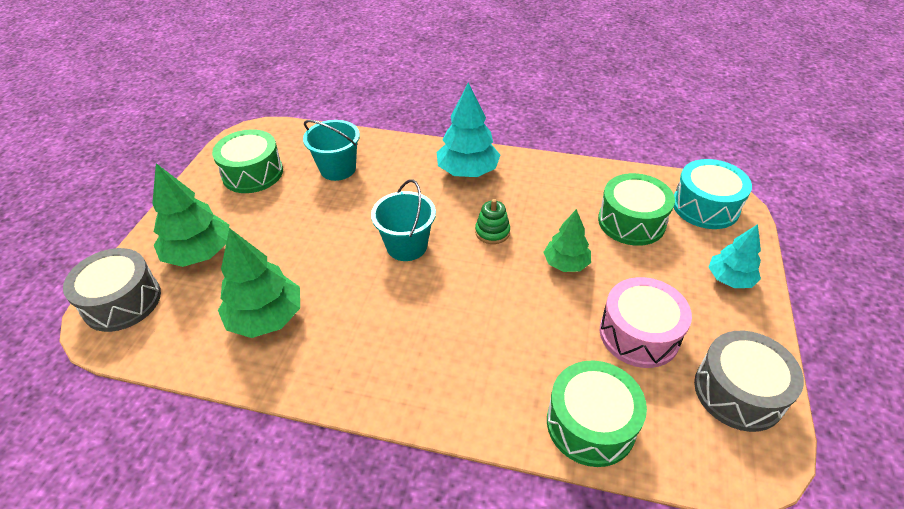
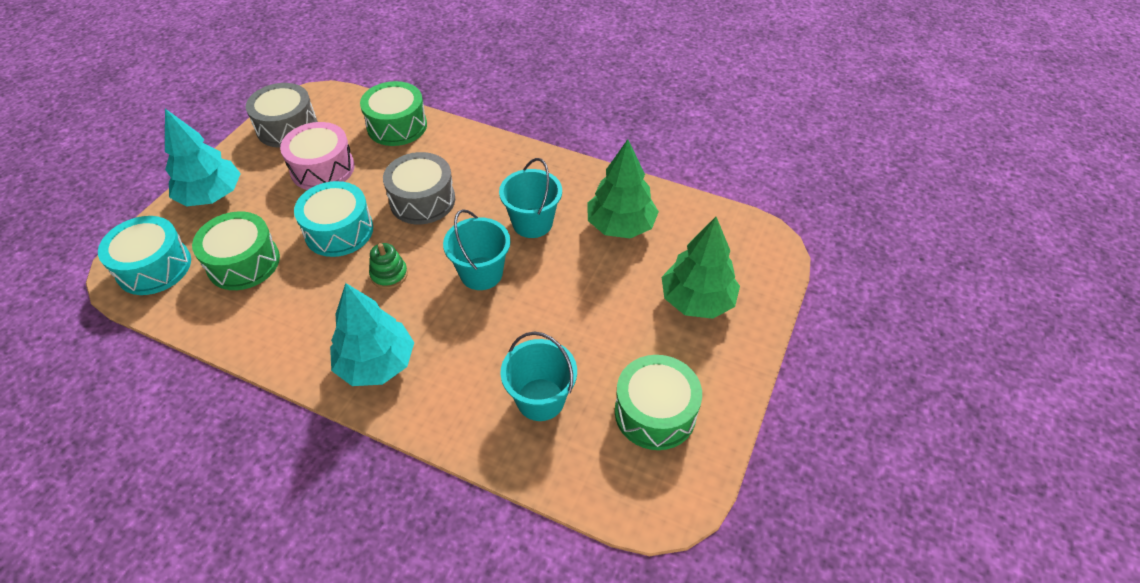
camera: 170 degrees left, 5 degrees up
(122, 301) = (758, 260): grey drum -> grey drum (422, 200)
(366, 305) = (532, 223): none -> turquoise bucket
(566, 263) = (339, 231): green tree -> turquoise drum
(729, 279) = (211, 196): turquoise tree -> turquoise tree, size x1.58

